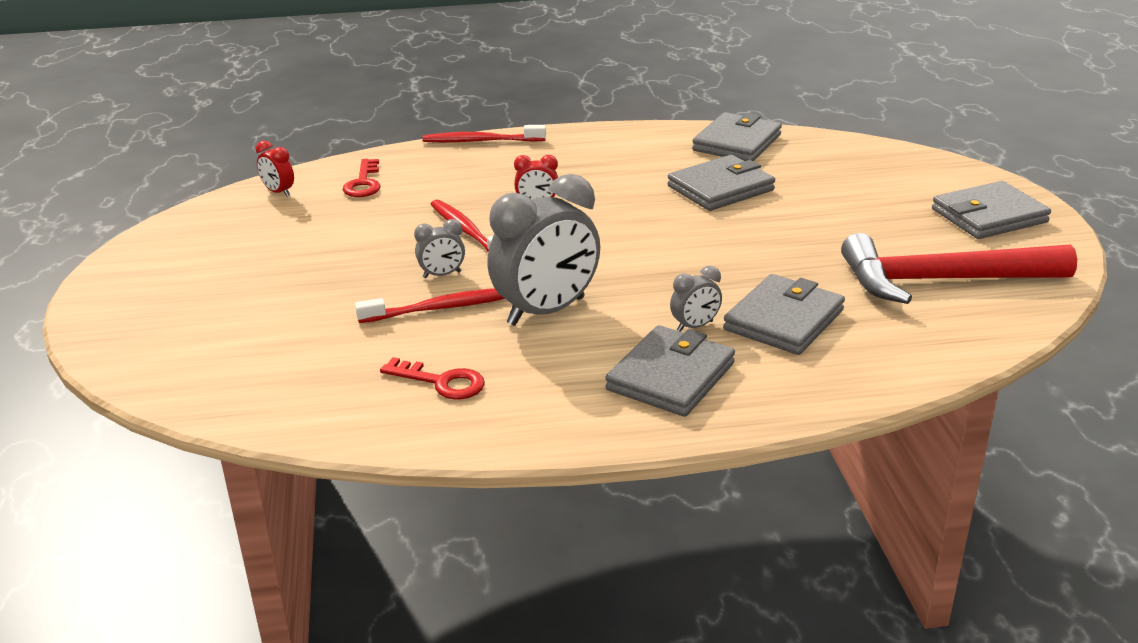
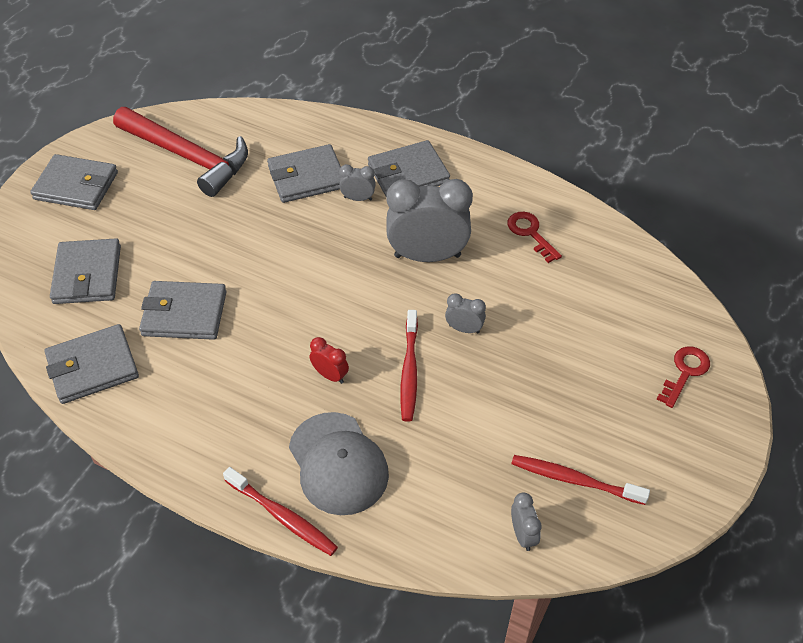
camera: 145 degrees left, 20 degrees up
(278, 192) = (523, 535): red clock -> grey clock
(363, 183) = (440, 502): red key -> red key (685, 372)
(441, 308) = (488, 295): red toothbrush -> red toothbrush (574, 480)
(469, 171) = (338, 463): none -> grey cap
(845, 176) = (87, 275): none -> grey wallet

